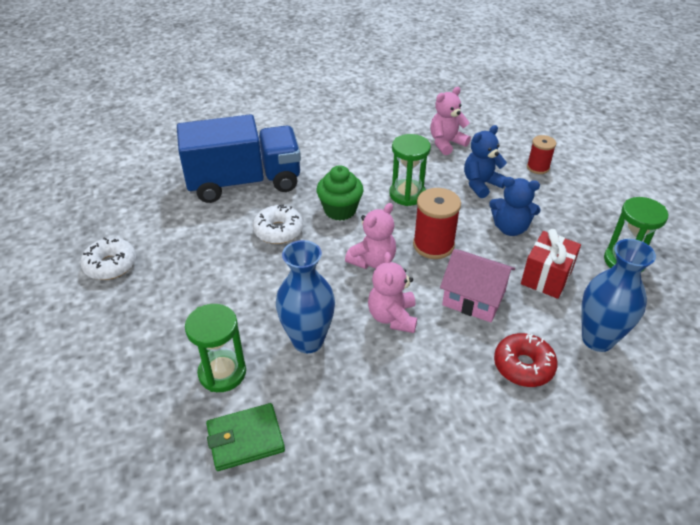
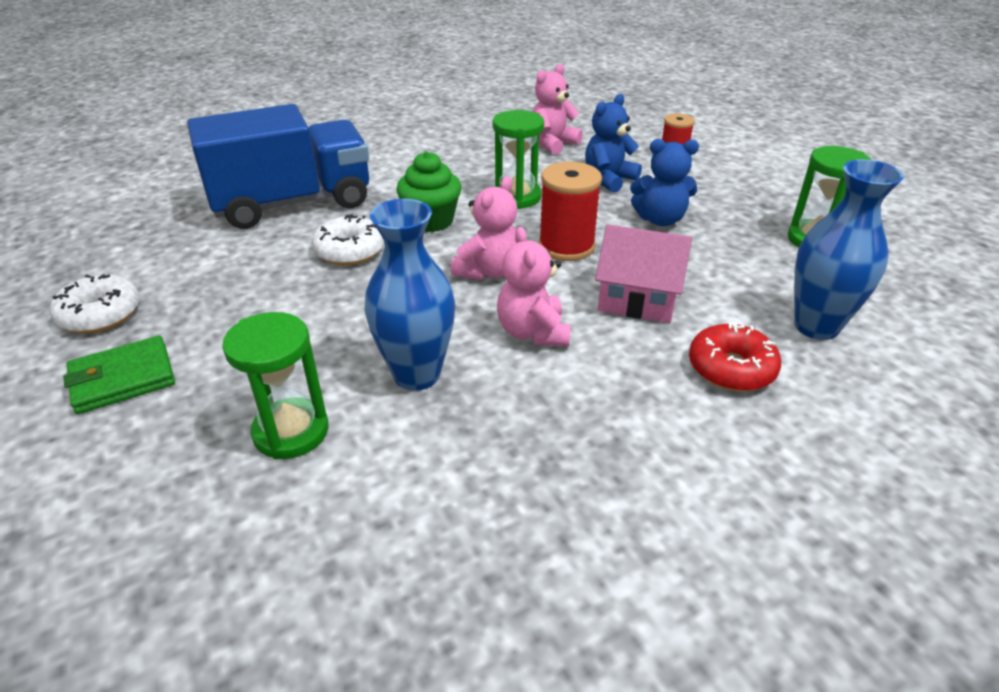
camera: 10 degrees left, 5 degrees down
(245, 439) = (341, 518): green wallet -> green wallet (123, 378)
(546, 277) = (724, 266): red gift -> none

